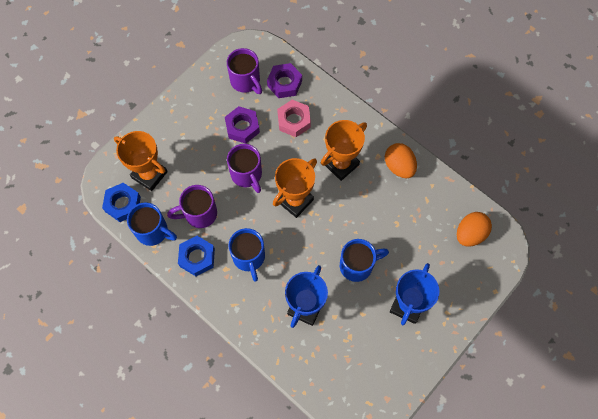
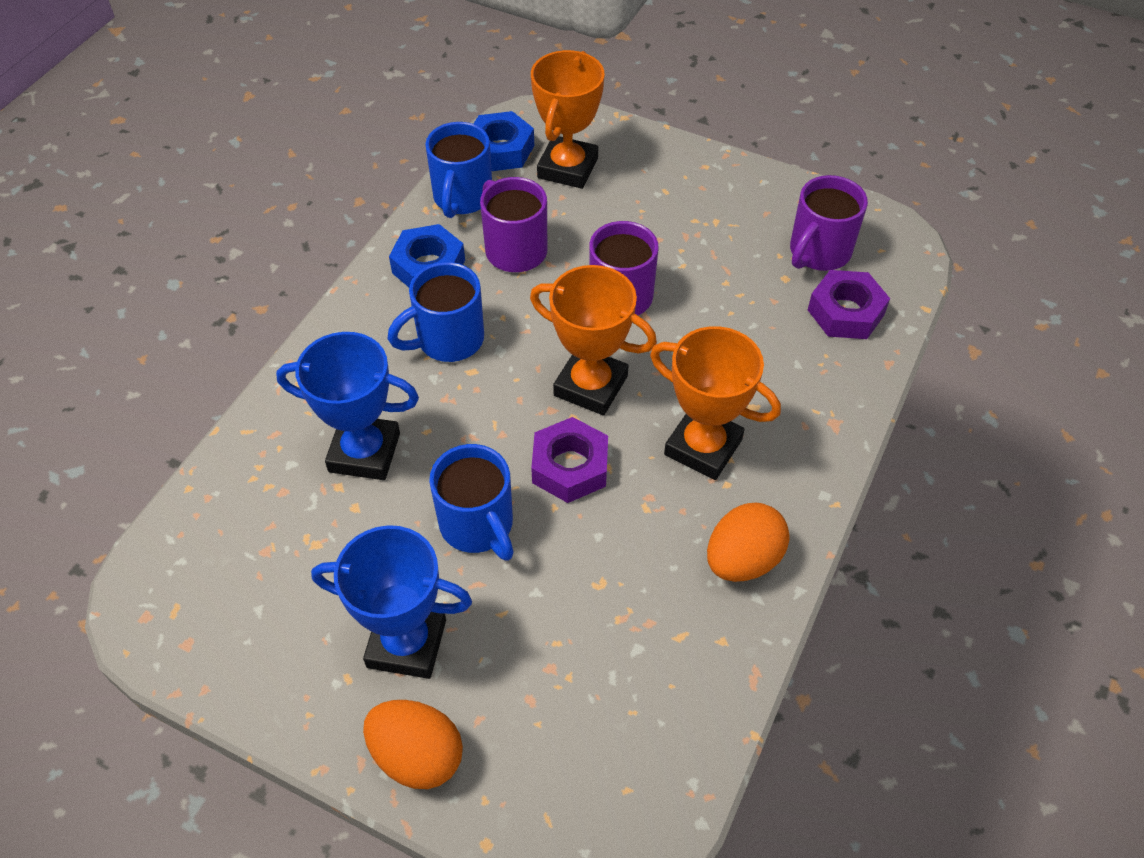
camera: 75 degrees right, 15 degrees down
(242, 127) = (716, 270): purple nut -> purple nut (570, 467)
(294, 121) = (768, 345): pink nut -> none
(470, 234) = (623, 753): orange egg -> orange egg (417, 756)

